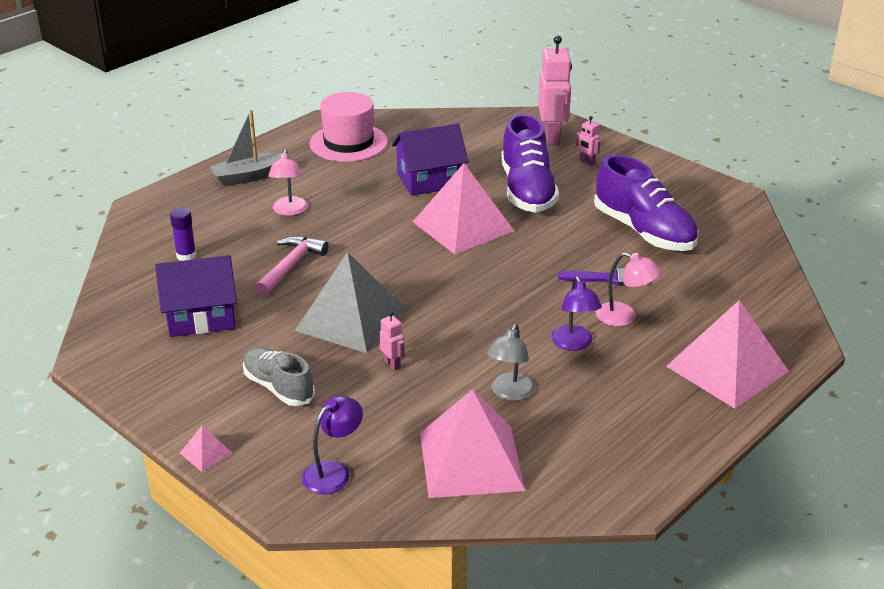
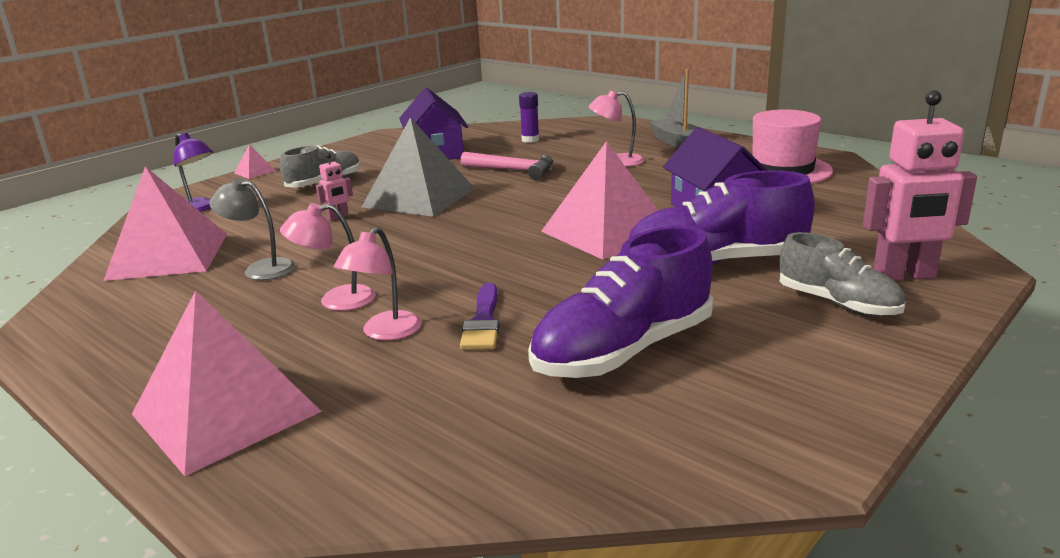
camera: 90 degrees right, 10 degrees down
(574, 344) = (335, 300): purple lamp -> pink lamp
(587, 162) = (838, 303): pink robot -> grey shoe

